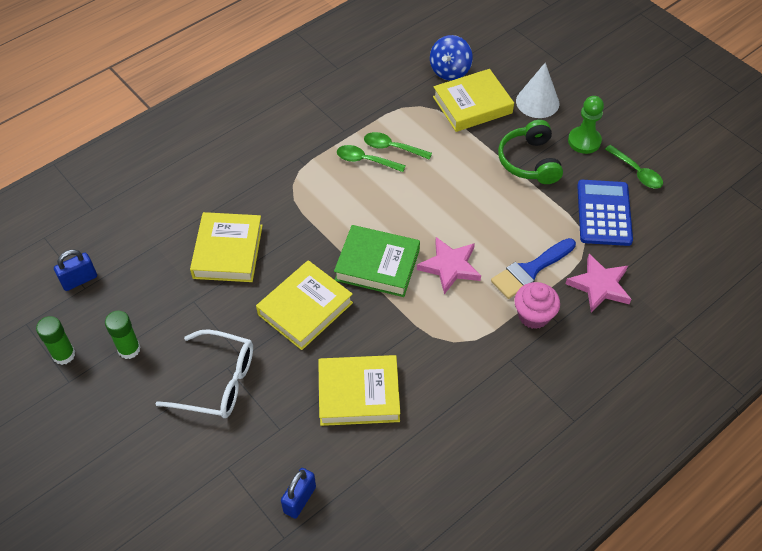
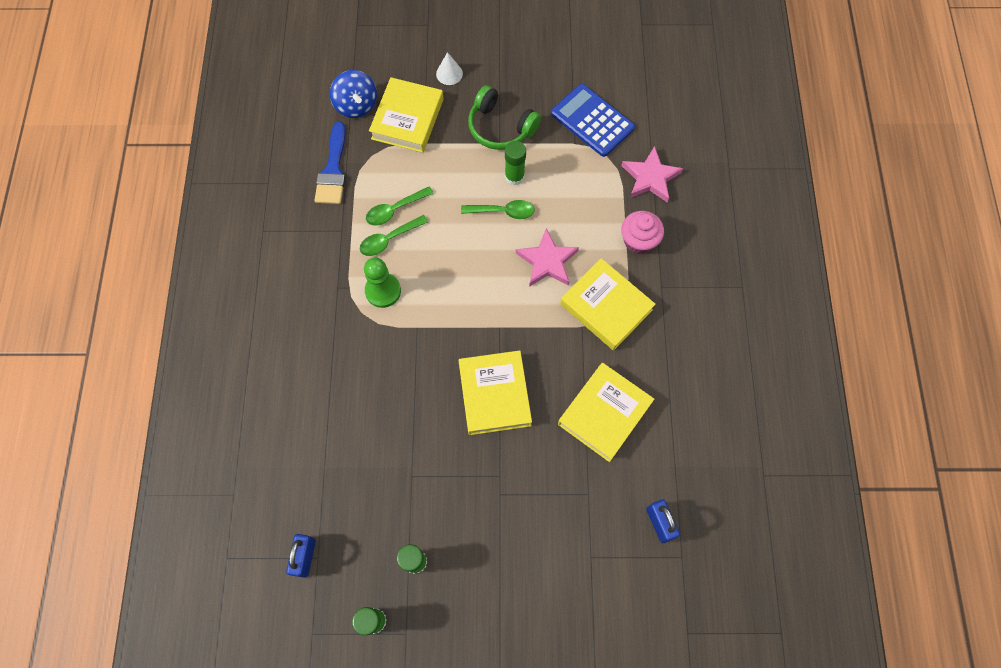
camera: 50 degrees left, 15 degrees up
(218, 382) = (507, 511): white glasses -> none
(228, 251) = (385, 413): yellow book -> yellow book (606, 307)
(377, 265) = (500, 310): green book -> none
(498, 197) = (514, 176): none -> green glue stick
(530, 270) = (598, 211): blue brush -> blue brush (333, 170)
(537, 102) = (449, 73): white cone -> white cone, size x0.61
(584, 141) = (516, 76): green pawn -> green pawn (383, 291)
(637, 172) = (576, 69): green spoon -> green spoon (503, 211)

